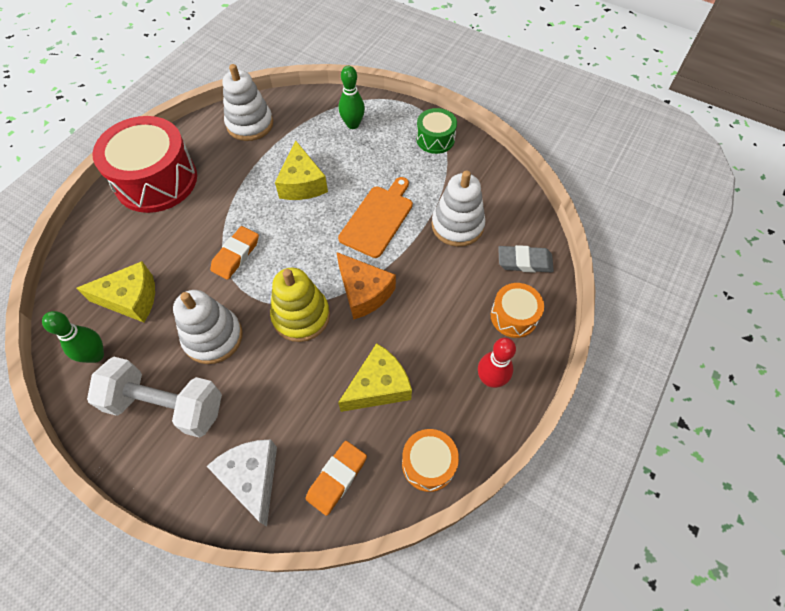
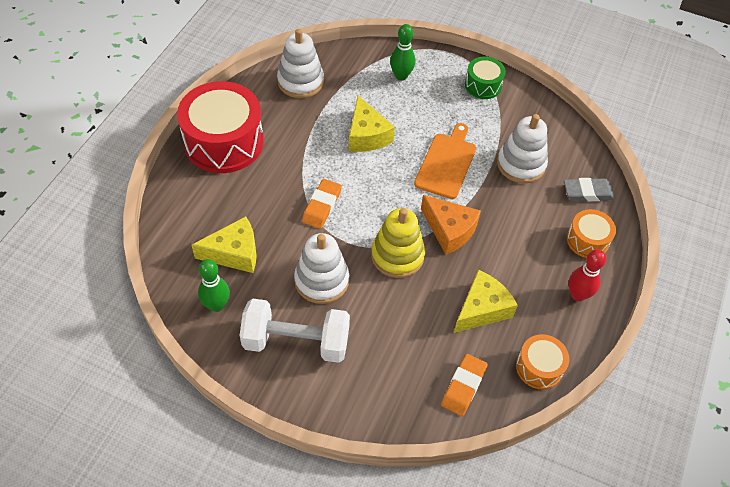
camera: 10 degrees left, 5 degrees down
(252, 478) = (390, 393): white cheese -> none

